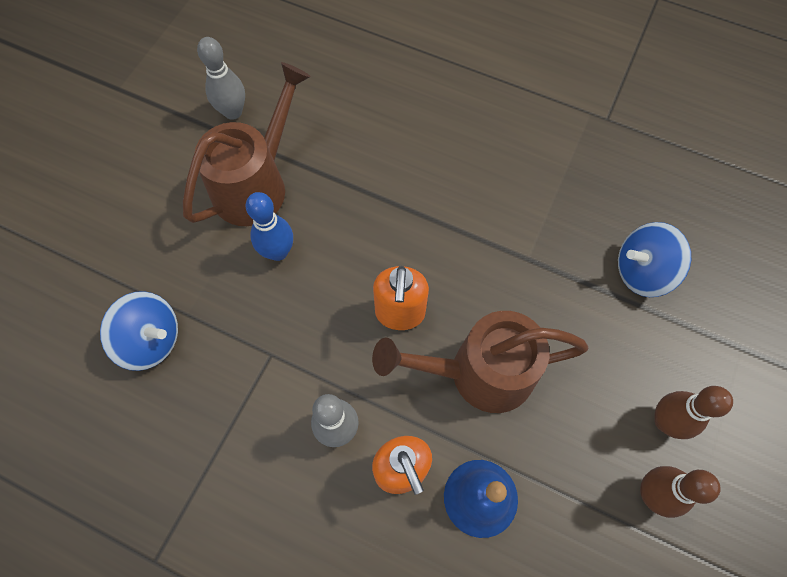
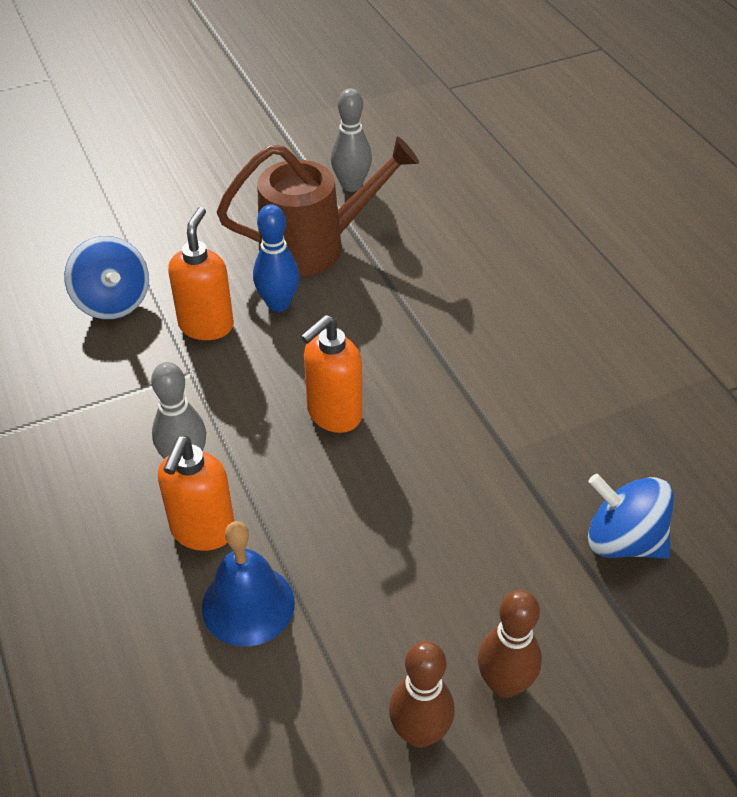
camera: 40 degrees right, 20 degrees down
(243, 307) = (206, 325): none -> orange soap dispenser
(478, 373) = (355, 508): brown watering can -> none

